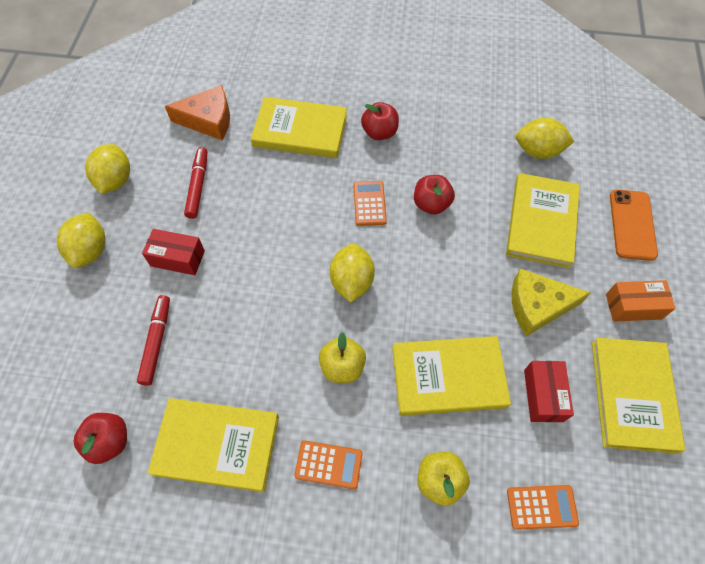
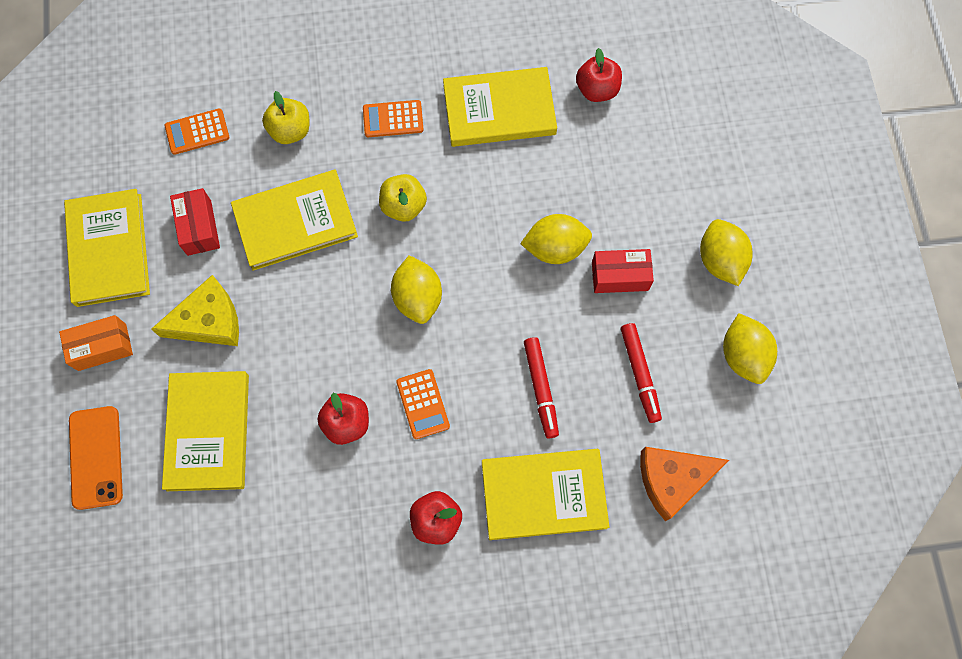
camera: 165 degrees right, 10 degrees up
(156, 342) = (598, 183): red marker -> red marker (541, 388)
(538, 151) = (217, 545): yellow lemon -> yellow lemon (555, 248)

